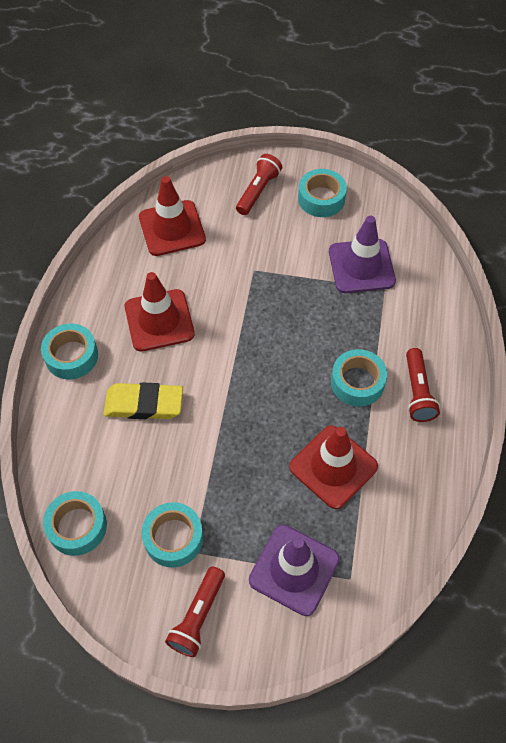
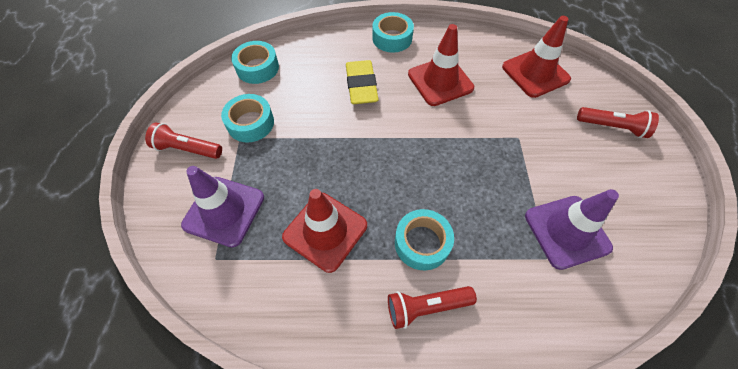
camera: 80 degrees right, 0 degrees up
(321, 198) = (635, 182): turquoise tape -> none

